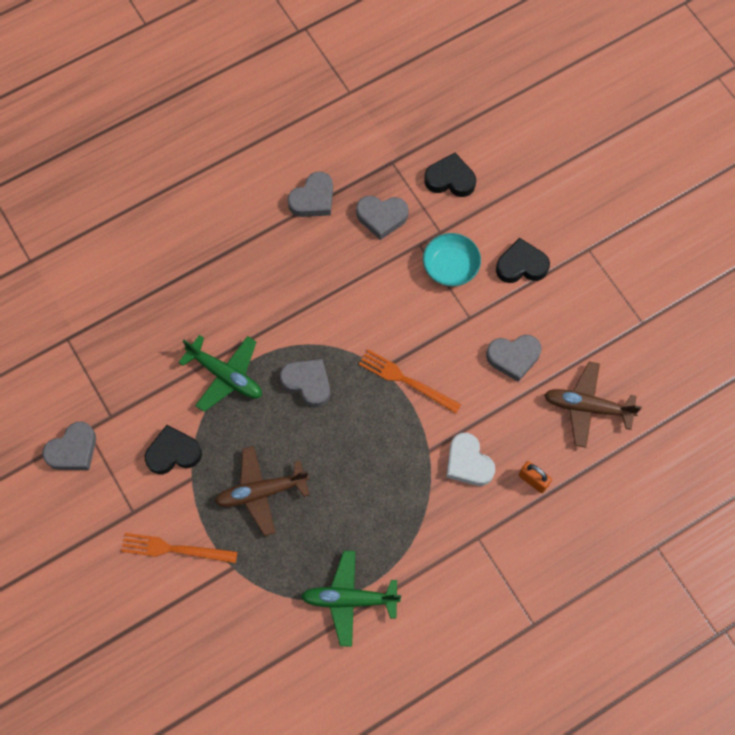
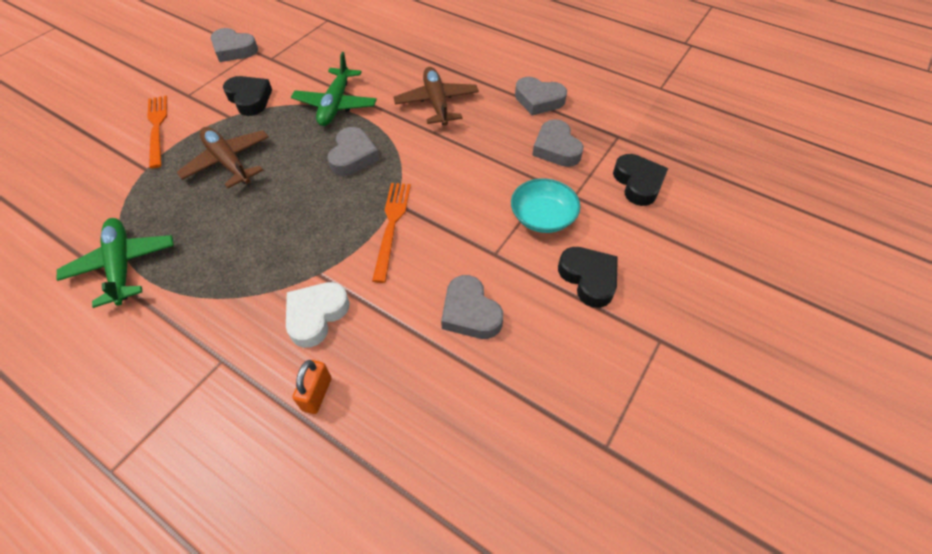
camera: 65 degrees right, 15 degrees down
(587, 407) = (446, 421): brown plane -> brown plane (437, 103)

